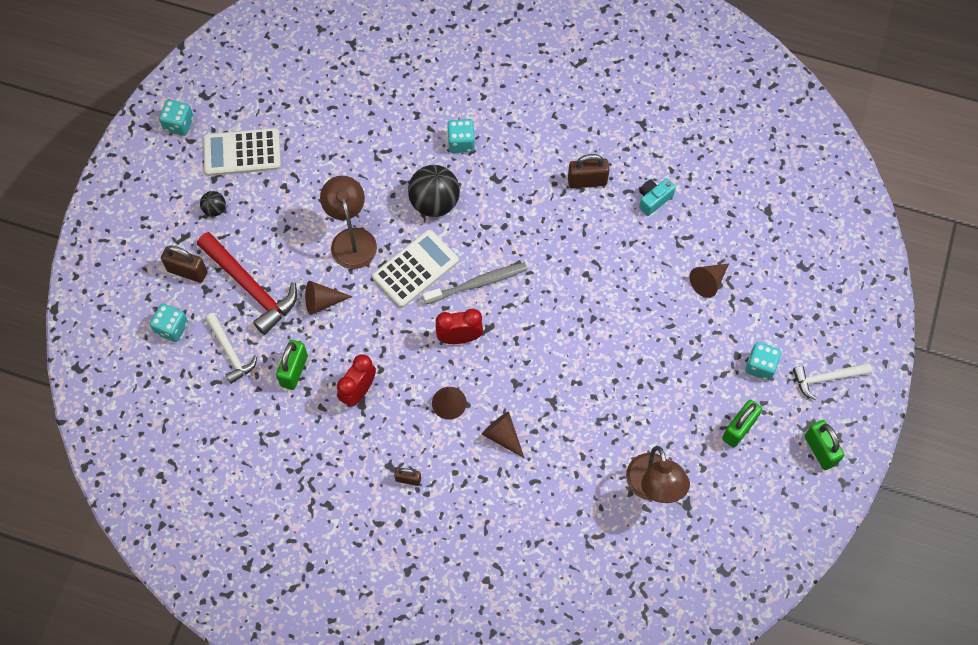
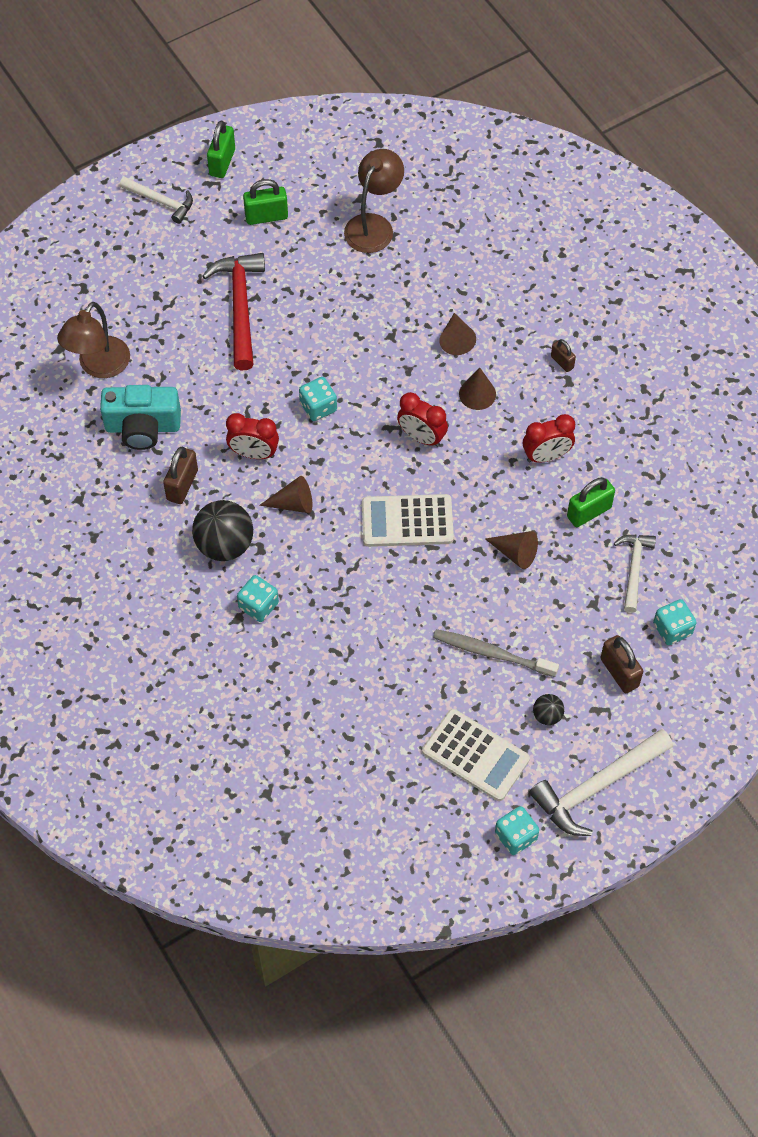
camera: 140 degrees left, 5 degrees down
(149, 189) = (597, 787): none -> white hammer
(251, 287) = (570, 614): red hammer -> red hammer (240, 307)
(351, 239) = (441, 590): brown lamp -> brown lamp (99, 366)
(434, 202) = (336, 567): black ball -> black ball (224, 545)
(477, 284) = (365, 469): grey toothbrush -> grey toothbrush (492, 653)
(562, 238) = (254, 453): none -> red clock
(587, 181) = (182, 485): brown padlock -> brown padlock turned 75 degrees clockwise
(653, 199) = (143, 427): turquoise camera -> turquoise camera, size x1.79
(708, 282) = (171, 331): brown cone -> brown cone (293, 503)
(760, 366) = (201, 245): turquoise dice -> turquoise dice (318, 407)

